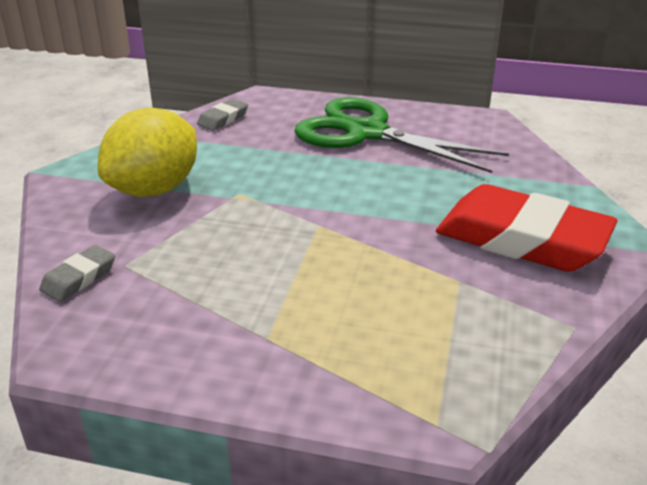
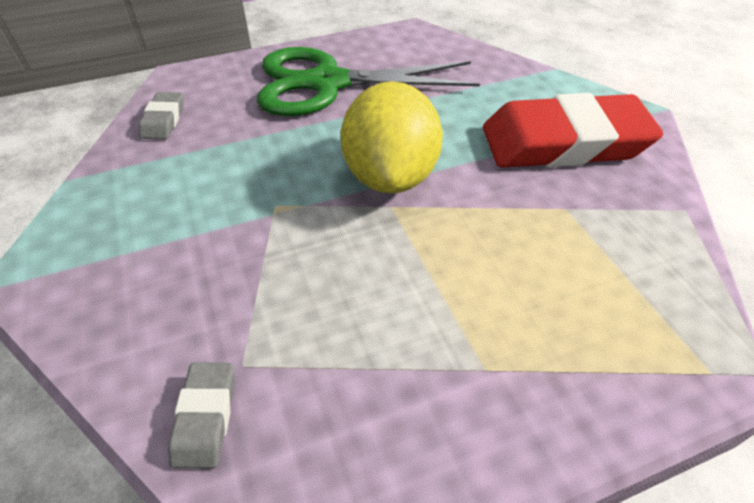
camera: 35 degrees left, 15 degrees up
(154, 189) = (175, 243): yellow lemon -> yellow lemon (390, 176)

